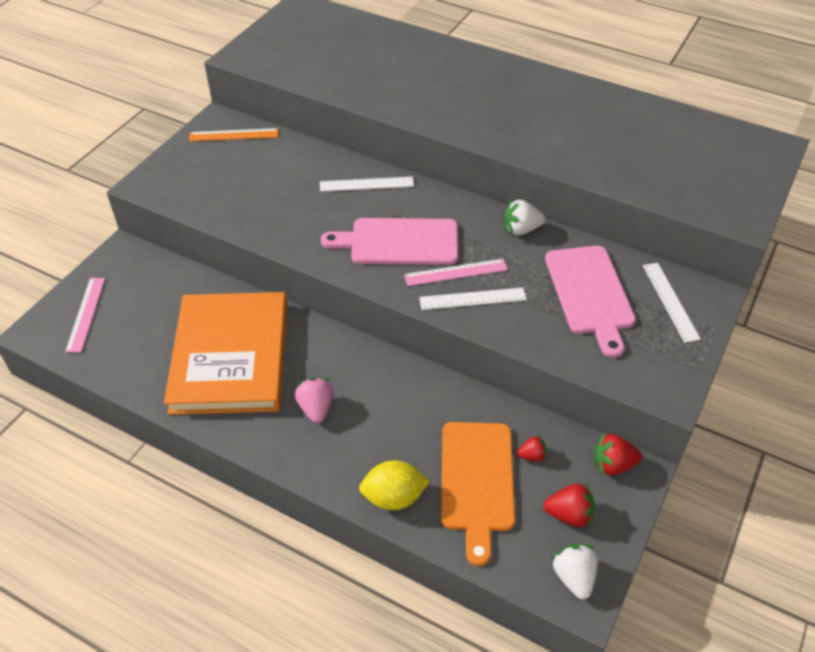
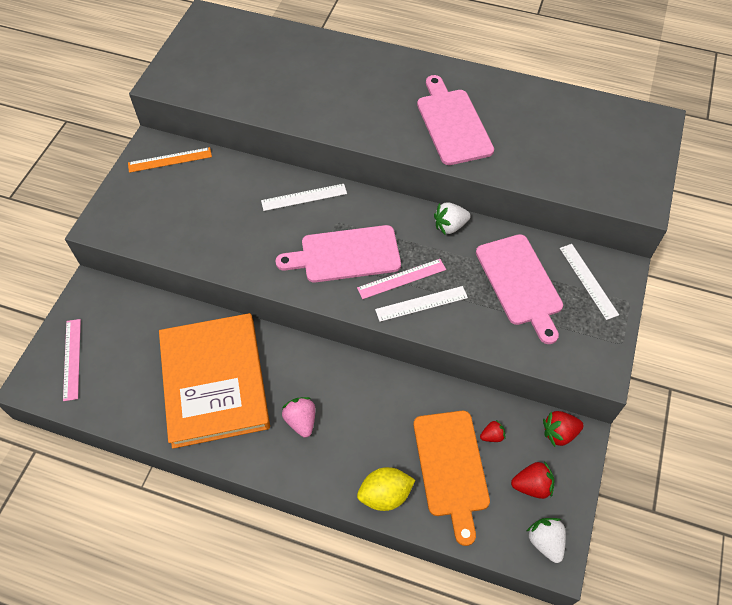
camera: 10 degrees left, 10 degrees up
(539, 123) = (452, 124): none -> pink cutting board

